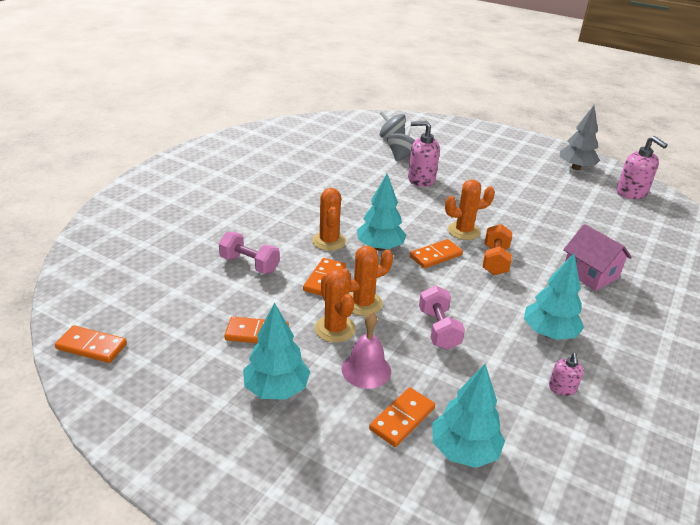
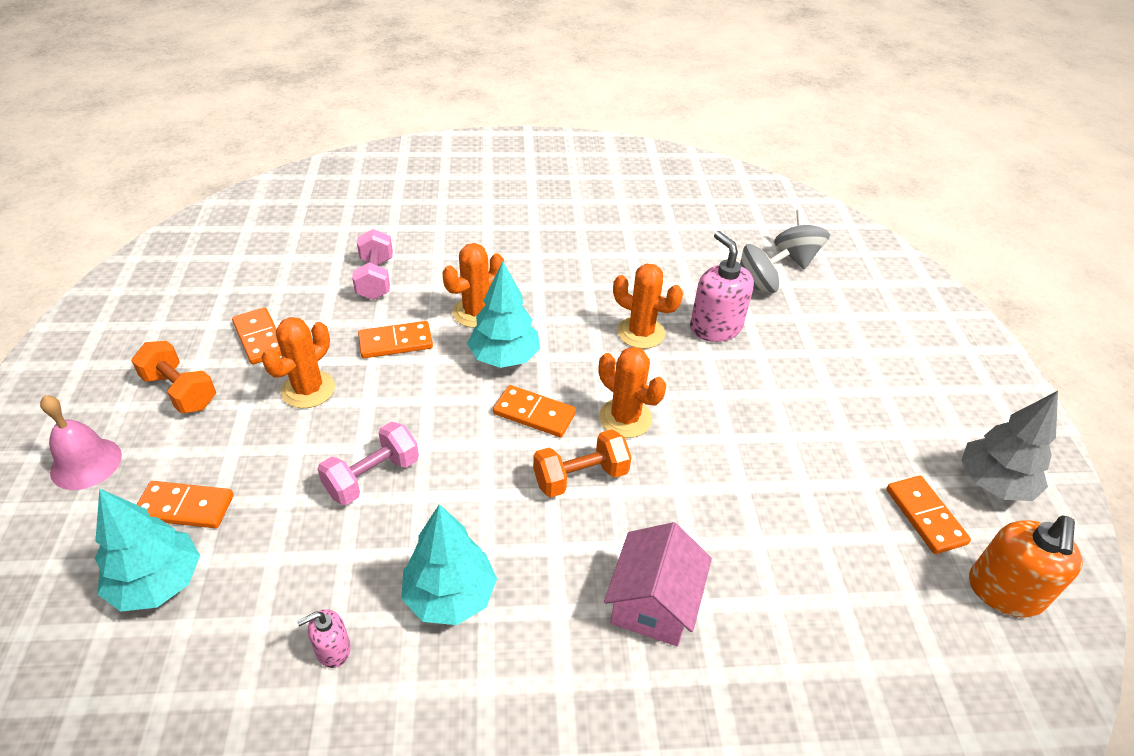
camera: 55 degrees right, 10 degrees up
(92, 346) = (173, 253): orange domino -> orange domino (925, 516)
(276, 389) = (180, 391): turquoise tree -> orange dumbbell
(363, 303) = (373, 391): orange cactus -> orange cactus (641, 333)
(366, 370) = (252, 444): pink bell -> pink bell (86, 463)
(631, 193) = (1005, 592): pink soap dispenser -> orange soap dispenser

